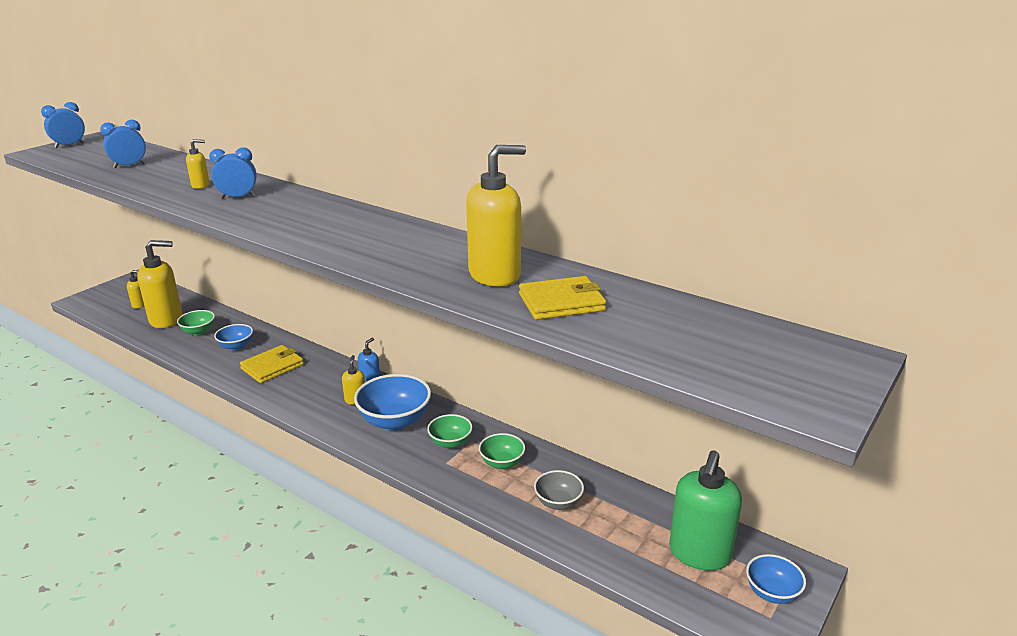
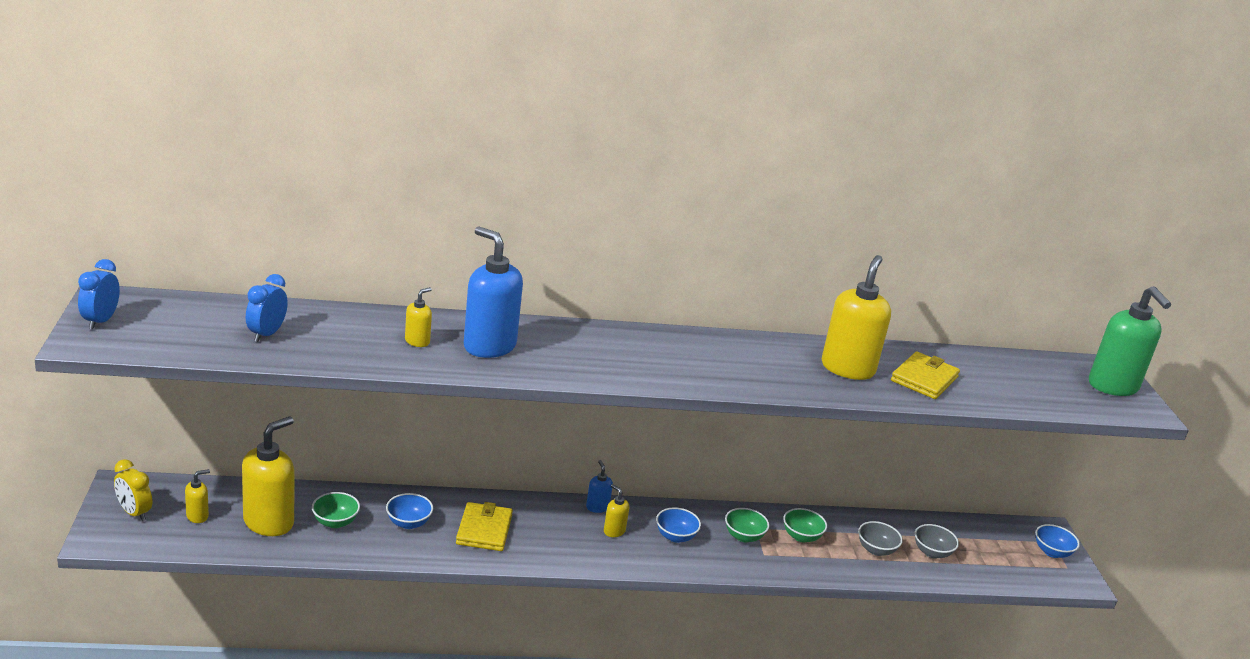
camera: 45 degrees left, 0 degrees up
(116, 293) = (134, 513): none -> yellow clock
(238, 197) = (489, 346): blue clock -> blue soap dispenser
(395, 421) = (675, 536): blue bowl -> blue bowl, size x0.57
(616, 530) = (932, 552): none -> grey bowl
(699, 554) = (992, 546): green soap dispenser -> green soap dispenser (1113, 386)

